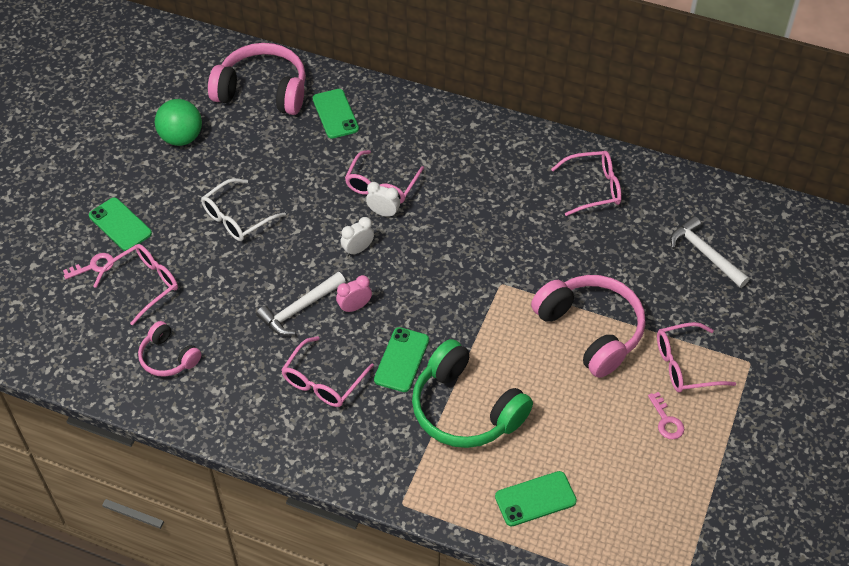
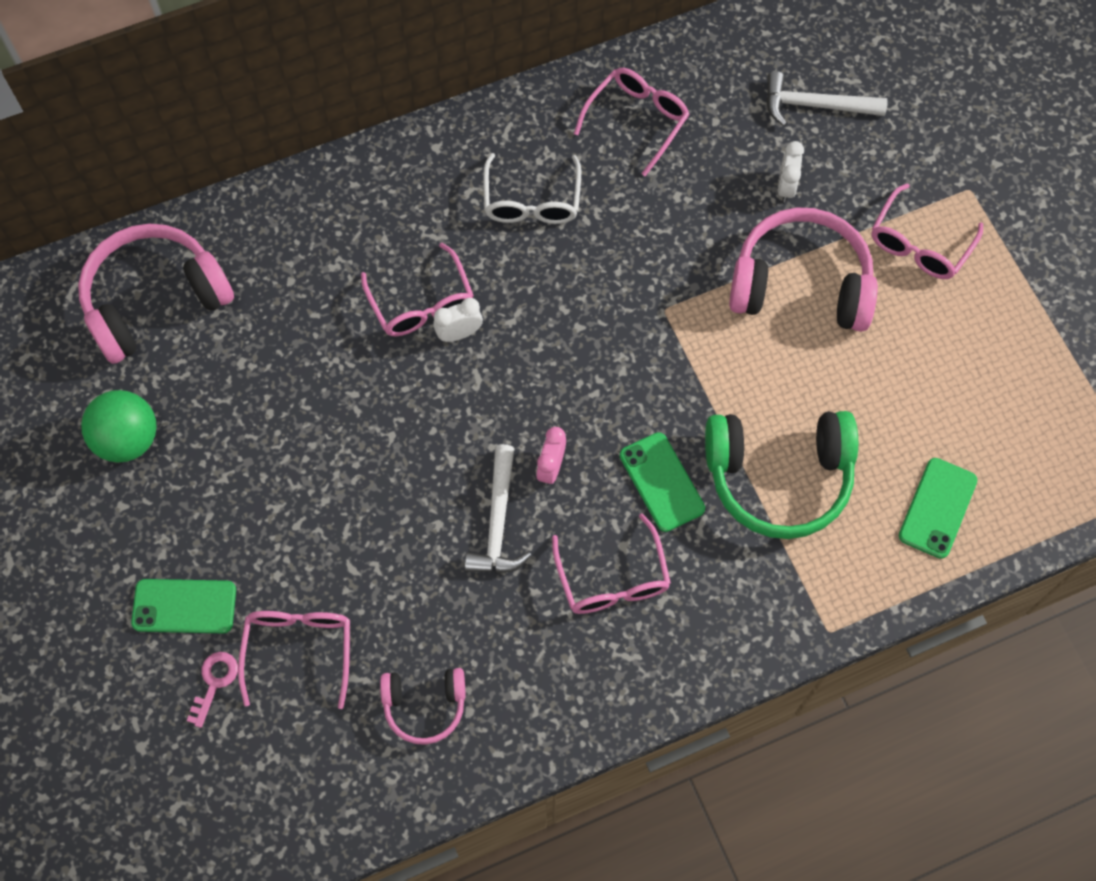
camera: 45 degrees left, 15 degrees up
(237, 218) = (309, 479): white glasses -> white glasses (532, 201)
(335, 114) = (272, 259): green phone -> none
(358, 249) = (480, 400): white clock -> white clock (786, 187)
(666, 420) = (962, 318): pink key -> none

